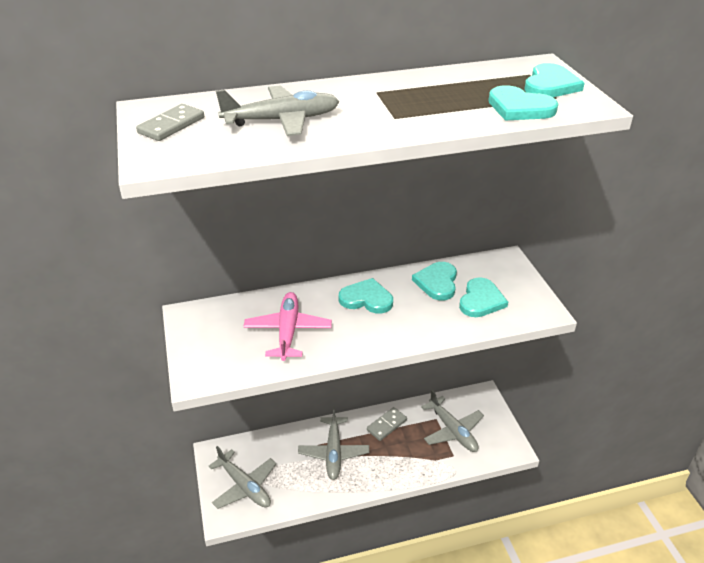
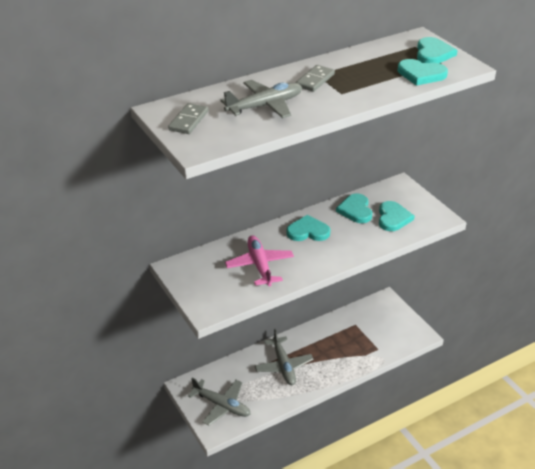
camera: 15 degrees left, 0 degrees up
(387, 425) = (318, 337): grey domino -> grey domino (315, 80)
(452, 430) = (371, 330): grey plane -> none

